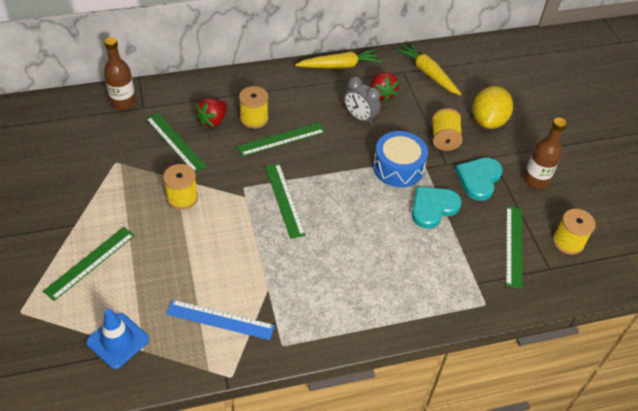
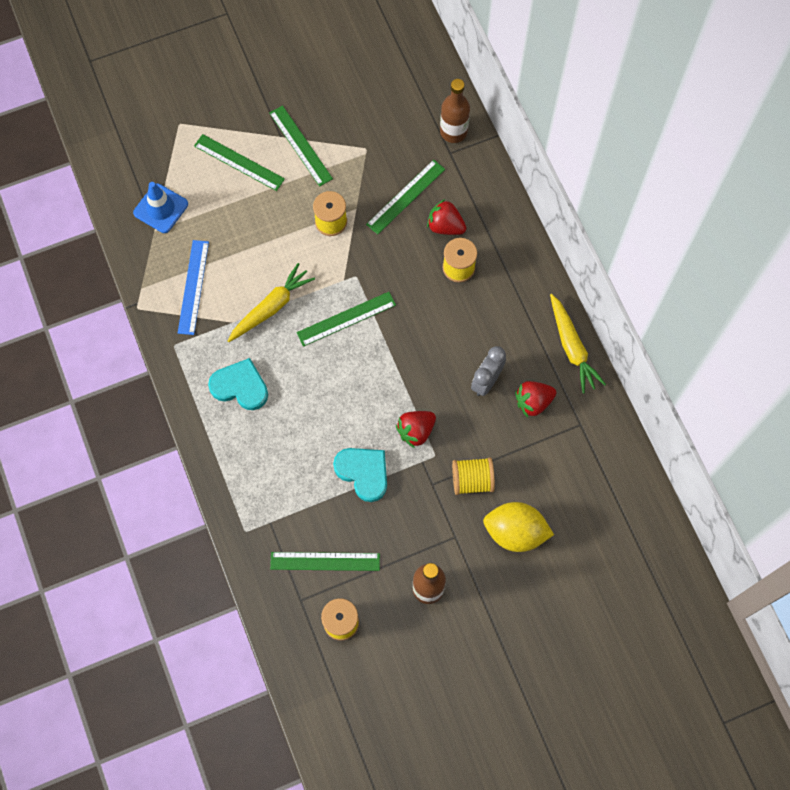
camera: 85 degrees right, 20 degrees up
(281, 139) = (433, 301): green ruler -> green ruler (301, 145)
(398, 167) = (416, 431): blue drum -> red strawberry
(428, 73) = (585, 455): yellow carrot -> yellow carrot (271, 307)
(479, 179) = (416, 522): turquoise heart -> turquoise heart (240, 386)

